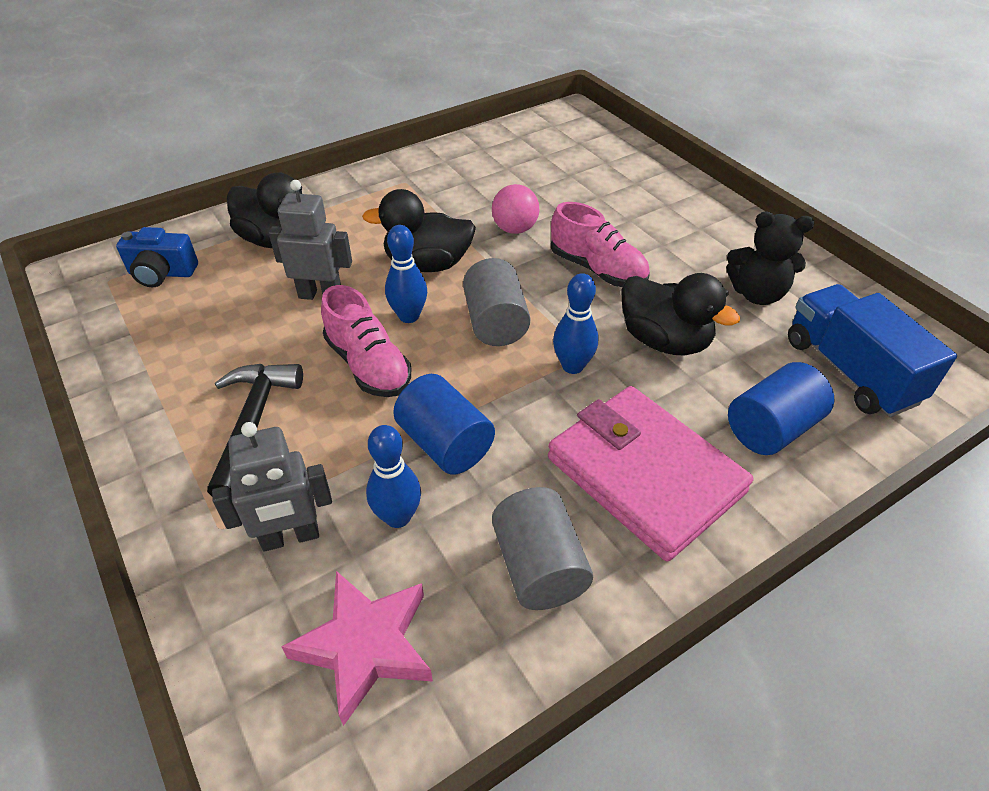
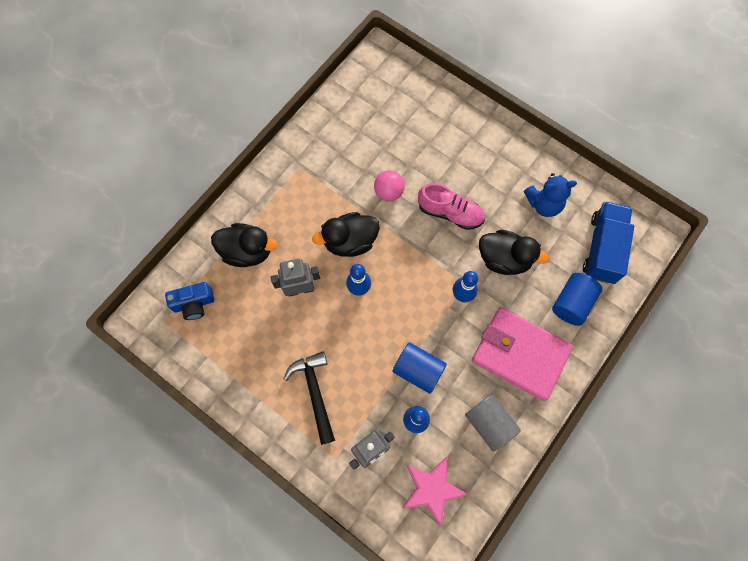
camera: 20 degrees left, 25 degrees up
(368, 365) = (354, 332): pink shoe -> none
(495, 323) = (409, 277): grey cylinder -> none
(757, 294) = (544, 204): black teddy bear -> blue teddy bear
(850, 371) = (602, 249): blue truck -> blue truck turned 60 degrees clockwise

